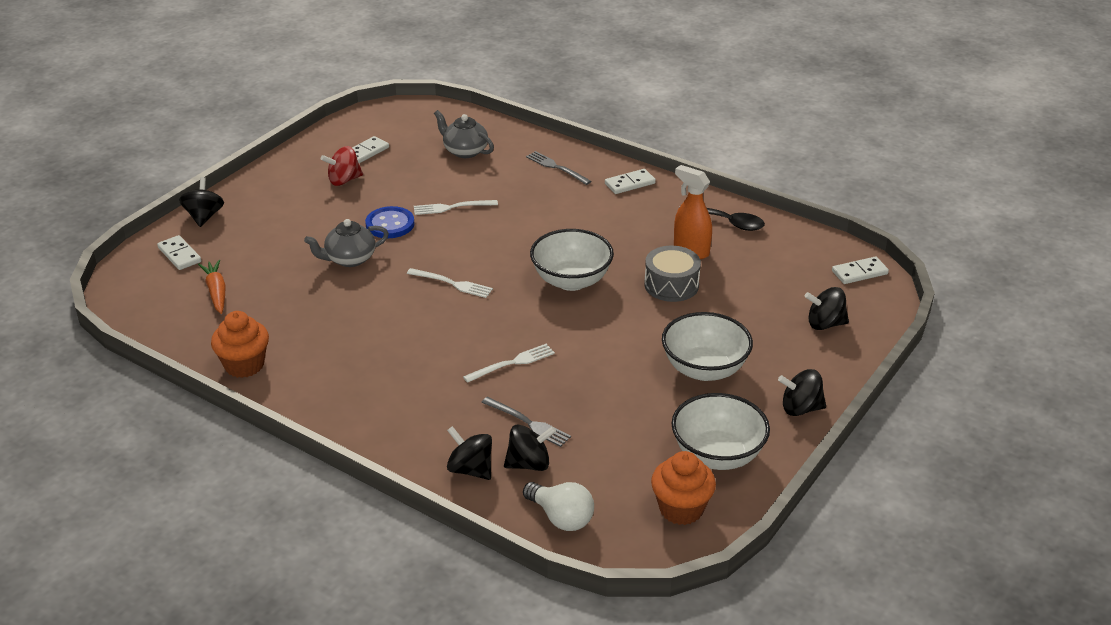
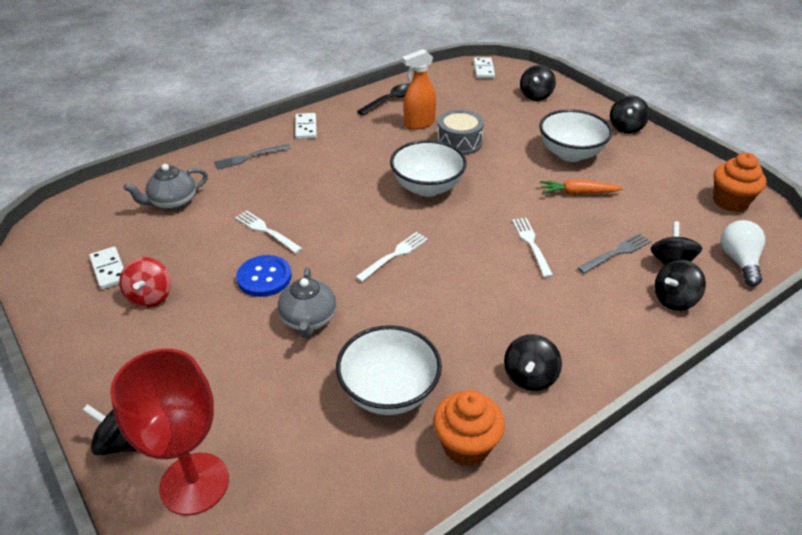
camera: 70 degrees left, 5 degrees up
(179, 255) = (194, 483): white domino -> red goblet
(216, 292) = (304, 452): orange carrot -> orange carrot (577, 193)
(328, 387) = (529, 376): none -> black spinning top
(451, 207) = (265, 230): white fork -> white fork turned 120 degrees clockwise
(561, 518) = (739, 261): white light bulb -> white light bulb turned 60 degrees counterclockwise
(717, 455) = (671, 172): white bowl -> white bowl (389, 391)

